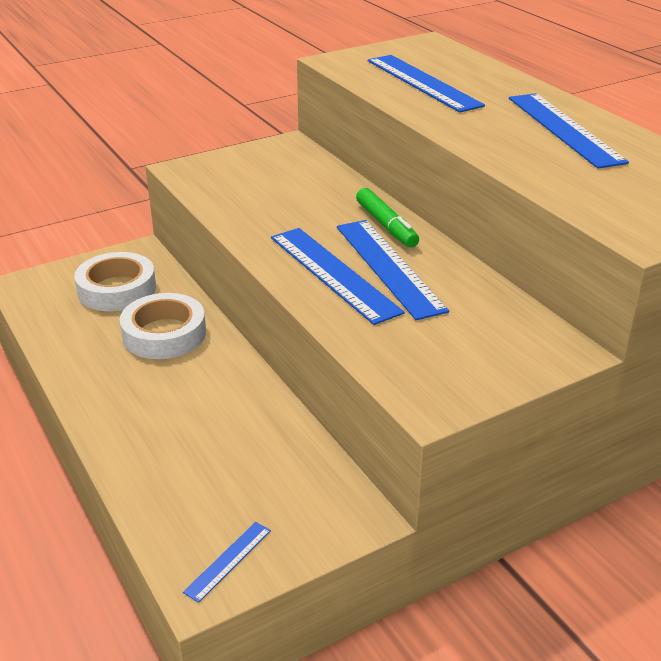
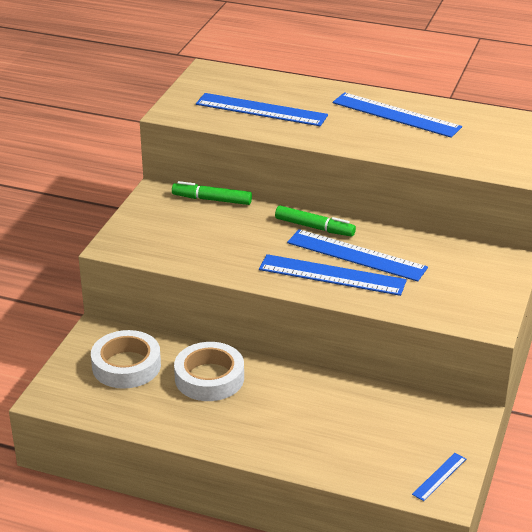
camera: 40 degrees left, 0 degrees up
(228, 561) = (439, 476): blue ruler -> blue ruler turned 45 degrees clockwise
(327, 166) = (212, 200): none -> green marker

